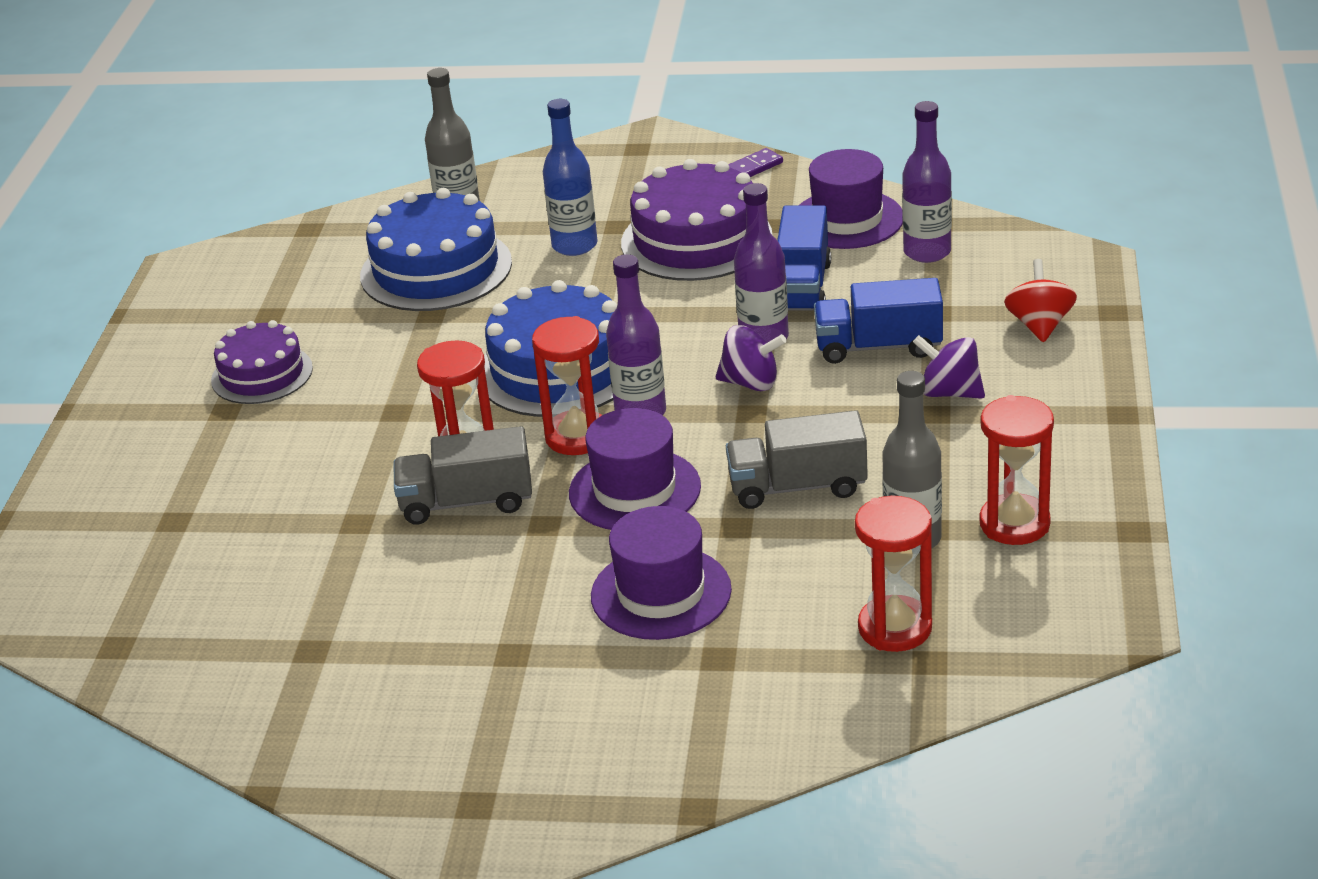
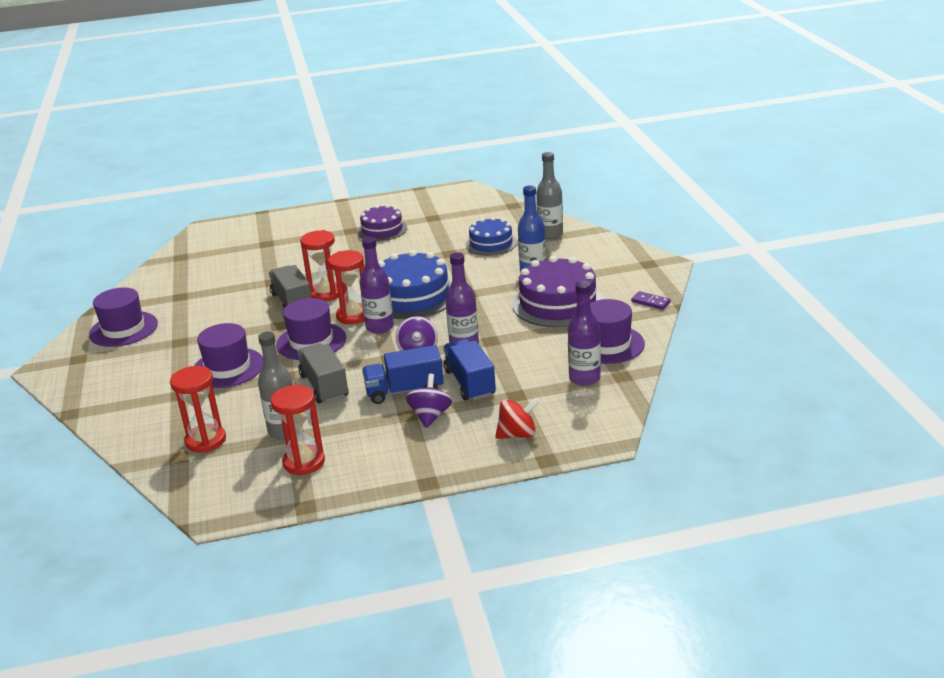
camera: 70 degrees right, 5 degrees down
(394, 735) = (123, 329): none -> purple hat
(436, 269) = (491, 243): blue cake -> blue cake, size x0.63
(802, 287) = (523, 346): blue truck -> blue truck (404, 391)

